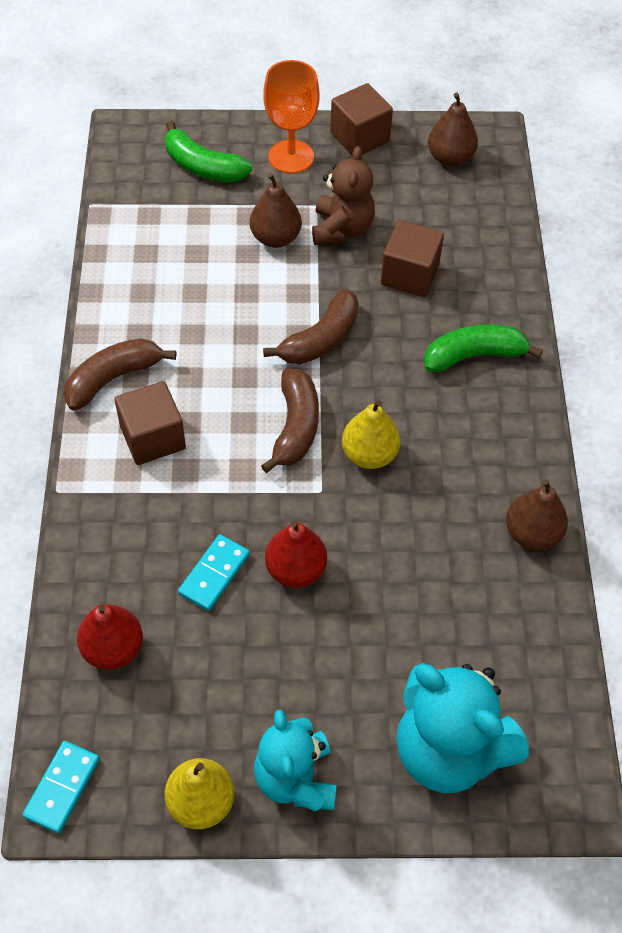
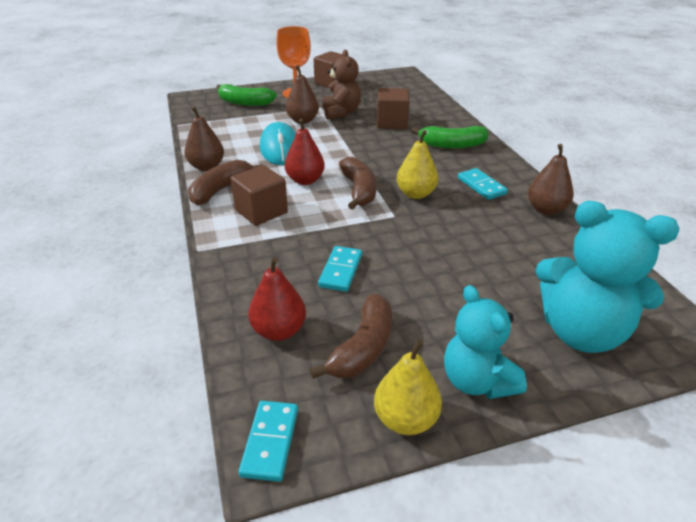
camera: 15 degrees left, 20 degrees down
(220, 302) = (280, 148): none -> turquoise mouse
(295, 569) = (400, 256): red pear -> red pear (305, 180)
(320, 339) = (353, 153): brown banana -> brown banana (363, 348)
(450, 158) = (387, 83): brown pear -> brown pear (207, 167)
(469, 461) = (481, 186): none -> turquoise domino
(474, 355) = (452, 145): green banana -> green banana turned 150 degrees counterclockwise

